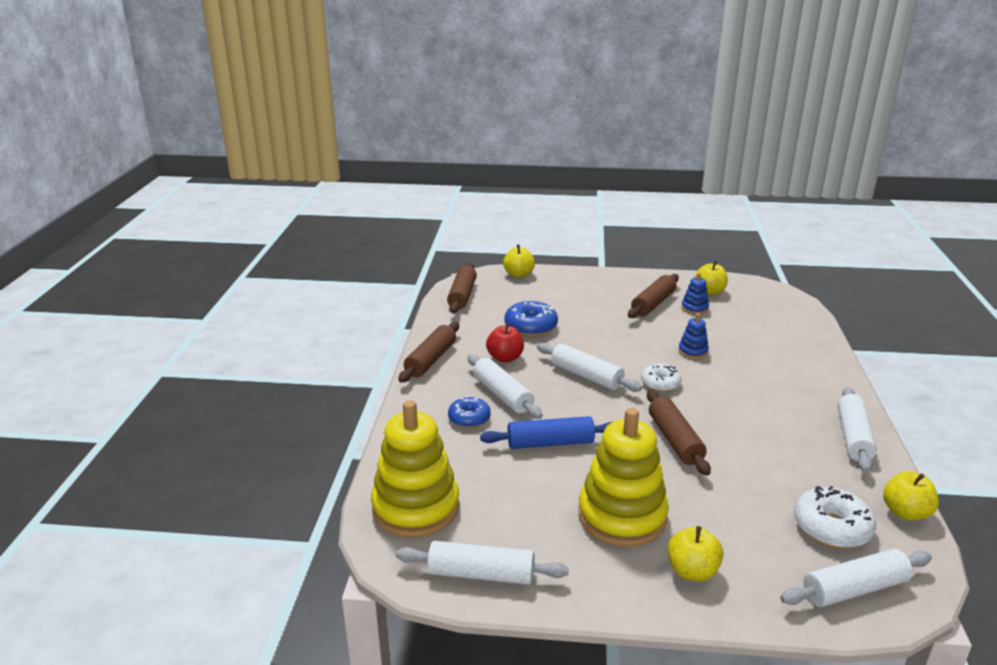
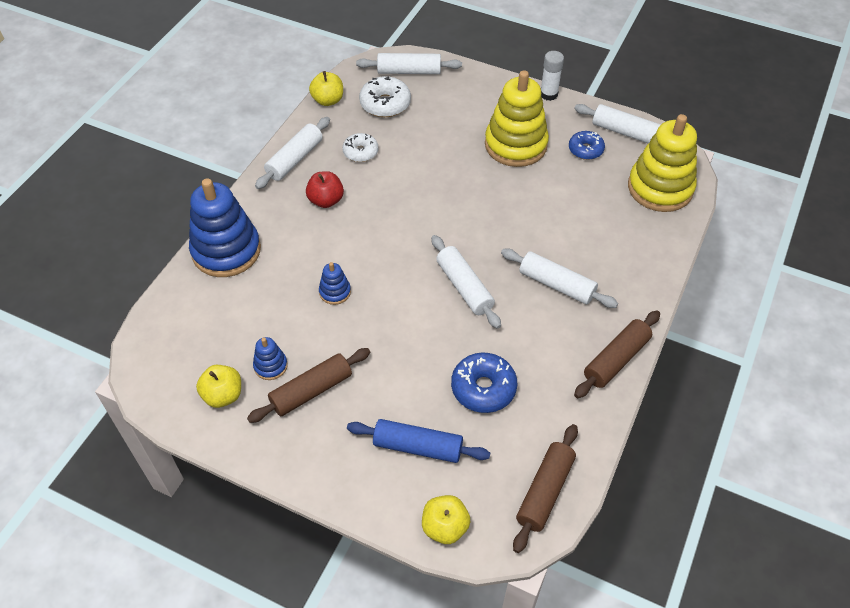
camera: 160 degrees left, 25 degrees up
(469, 418) = (597, 263): blue donut -> blue donut (585, 150)
(502, 395) = (556, 285): white rolling pin -> white rolling pin turned 45 degrees counterclockwise
(505, 358) = (534, 339): red apple -> red apple (326, 200)
(550, 443) = (537, 218): blue rolling pin -> blue rolling pin (418, 447)
(621, 608) = (548, 94): none -> white glue stick
(660, 383) = (401, 257): white donut -> white donut (360, 152)
(675, 440) = (434, 193): brown rolling pin -> none
(692, 571) = (494, 102): yellow apple -> none
(813, 356) = (226, 251): none -> blue stacking toy

